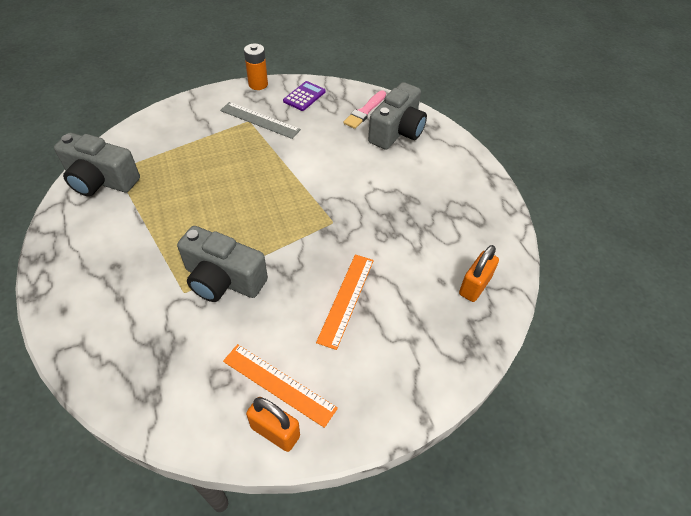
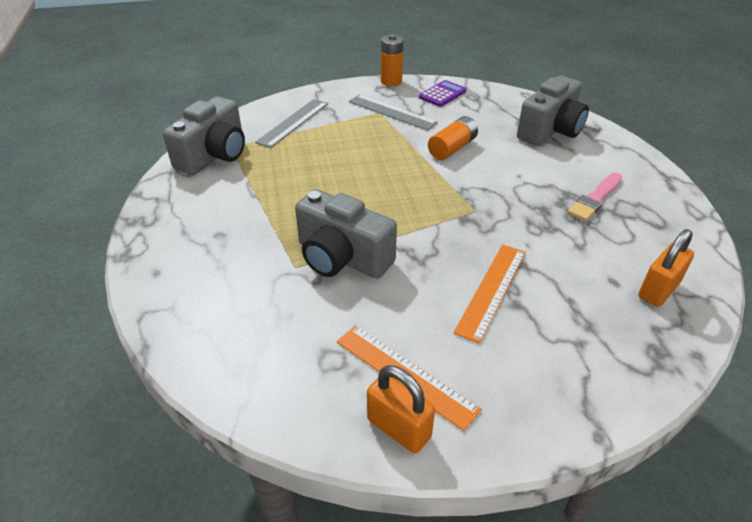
camera: 10 degrees right, 10 degrees down
(101, 180) = (214, 155): grey camera -> grey camera turned 90 degrees counterclockwise
(171, 138) = (293, 122): none -> grey ruler
(313, 157) = (452, 148): none -> orange battery
(365, 111) = (512, 110): pink brush -> pink brush (595, 199)

